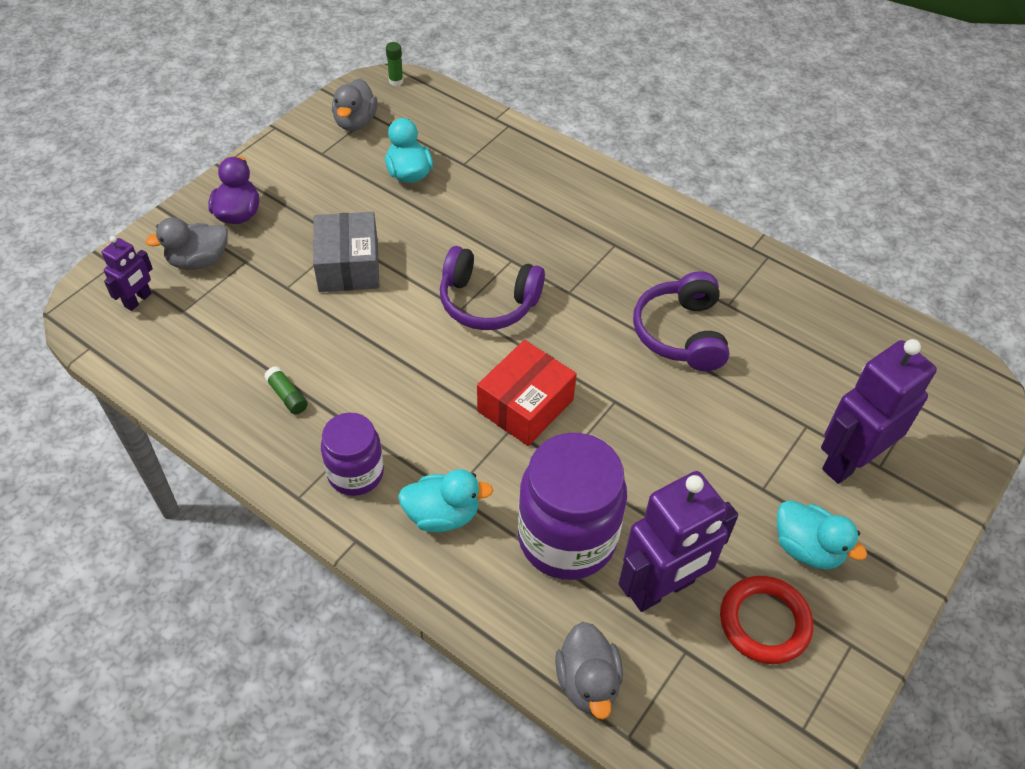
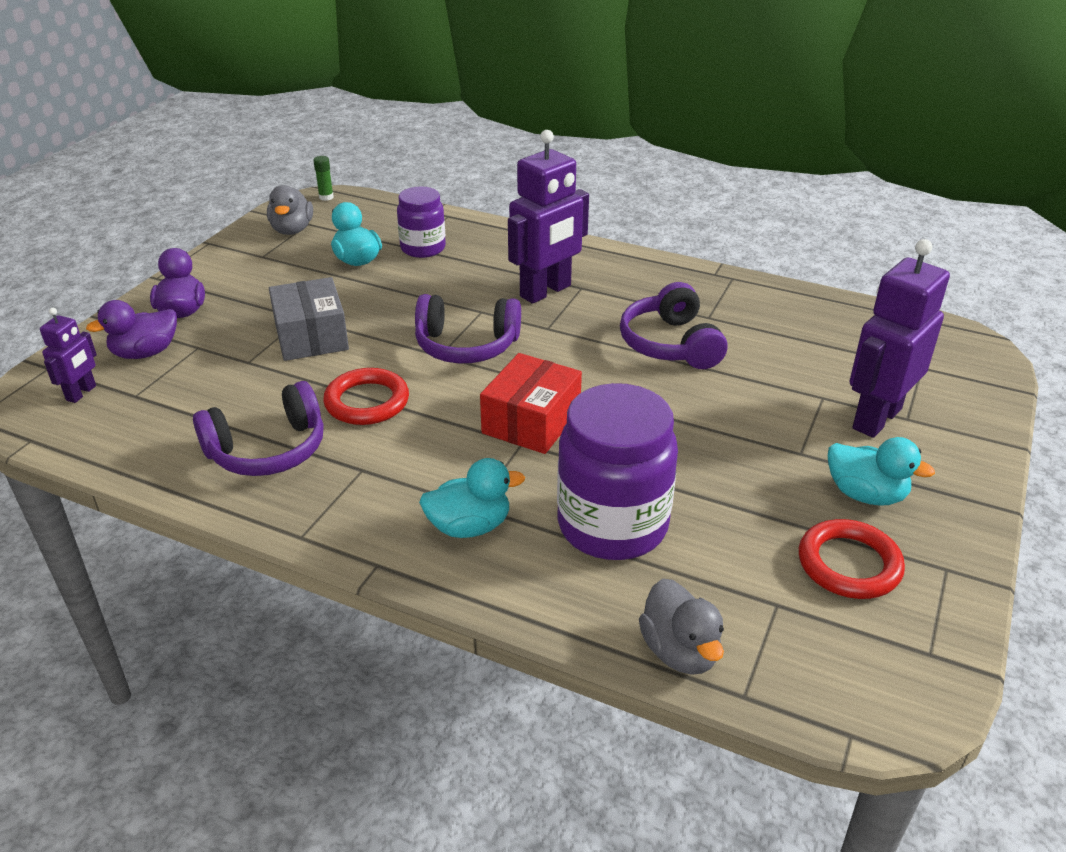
camera: 10 degrees left, 15 degrees down
(198, 261) = (145, 353): grey duck -> purple duck
(287, 396) = (268, 450): green glue stick -> purple headphones
(355, 473) = (362, 505): purple jar -> purple jar (423, 248)
(383, 355) = (367, 402): none -> red ring
(661, 588) = (729, 553): purple robot -> purple robot (546, 291)

